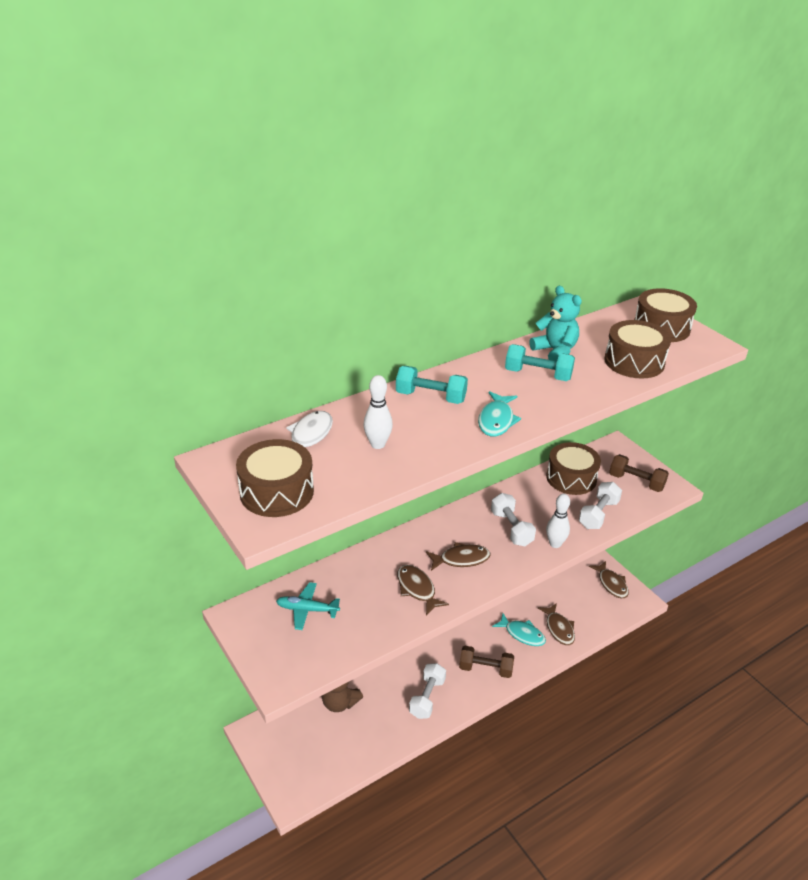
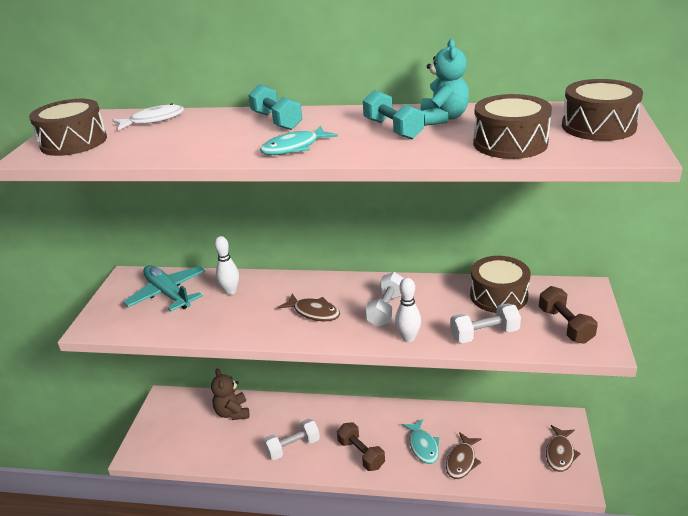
camera: 45 degrees right, 5 degrees down
(307, 610) = (168, 293): turquoise plane -> turquoise plane, size x1.57
(377, 444) = (182, 137): white bowling pin -> white bowling pin (230, 291)
(417, 589) = (253, 316): brown fish -> none

